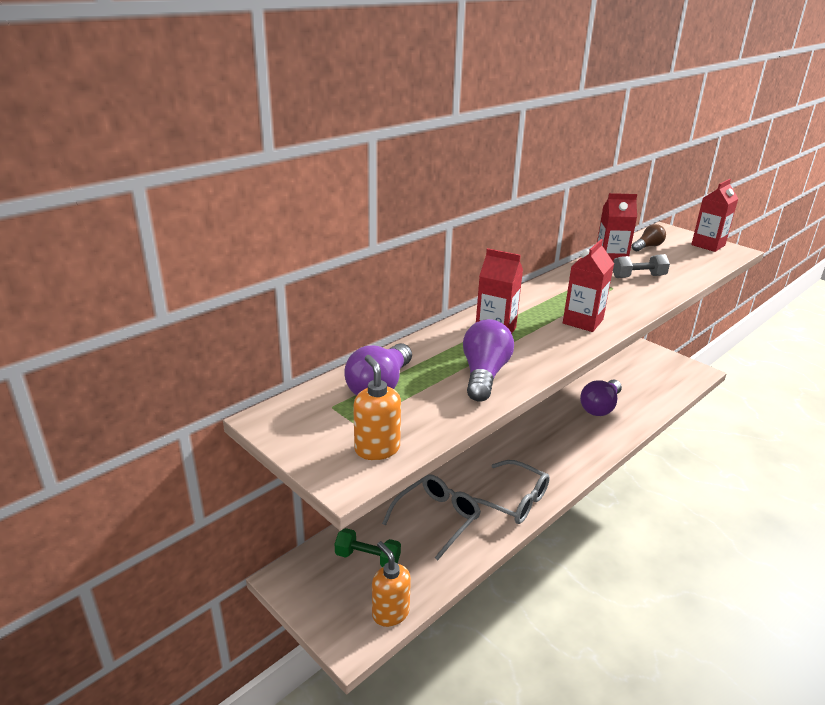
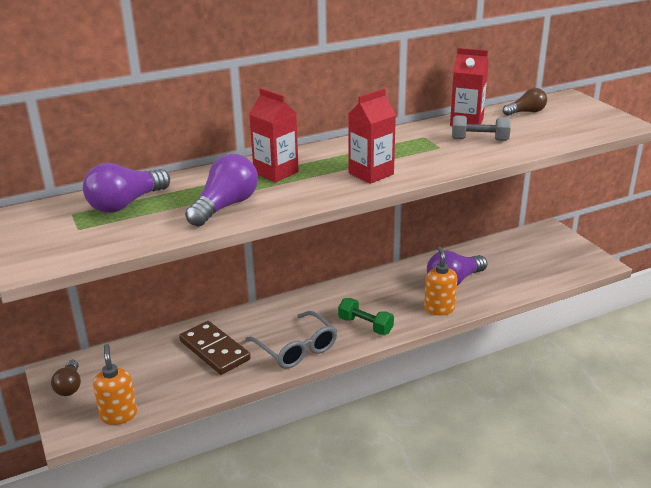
camera: 20 degrees right, 0 degrees up
(314, 592) = (69, 386): none -> brown light bulb
(367, 558) = (131, 370): green dumbbell -> green dumbbell (365, 325)
(377, 449) = (75, 249): orange soap dispenser -> orange soap dispenser (439, 309)
(437, 518) = (214, 350): grey glasses -> brown domino
(708, 245) = (600, 116): red carton -> none

